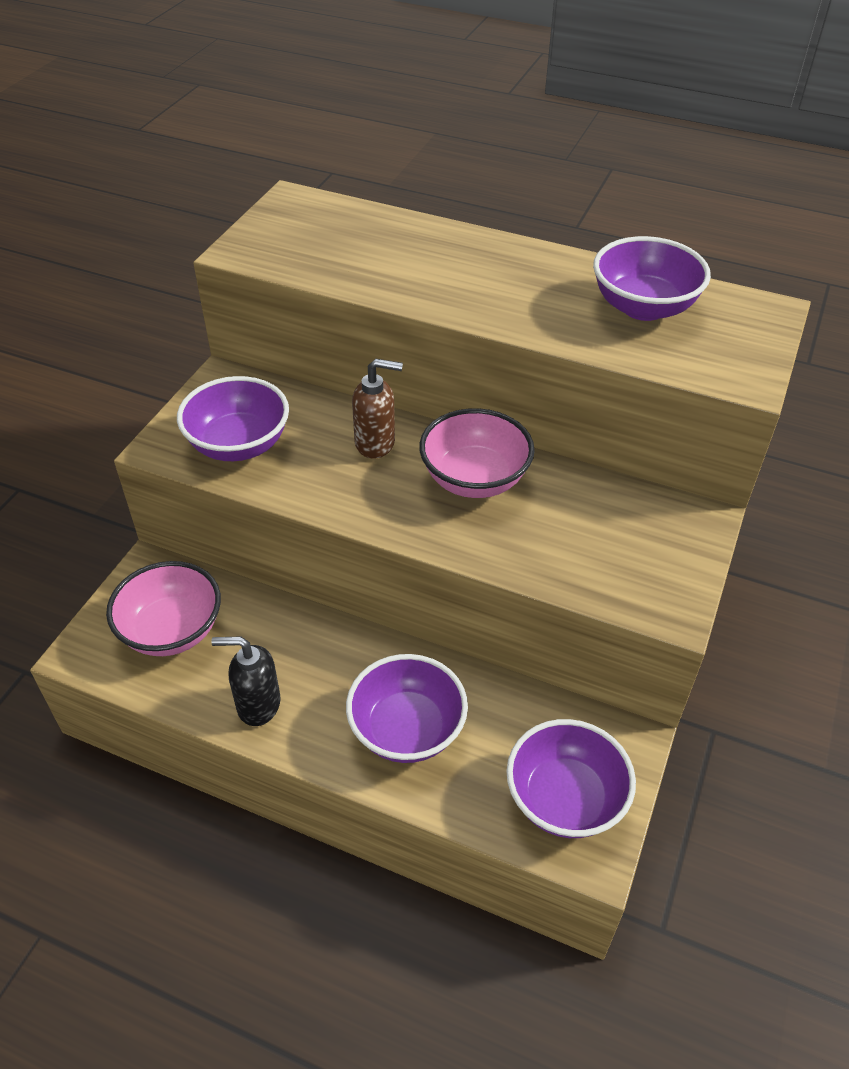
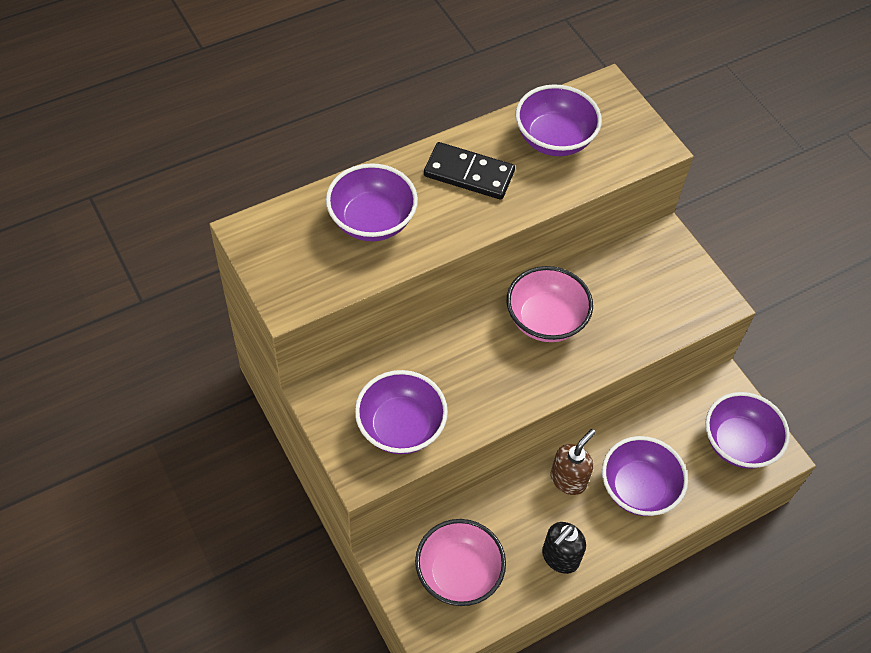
camera: 55 degrees left, 10 degrees up
(376, 443) = (468, 349): brown soap dispenser -> brown soap dispenser (568, 479)
(387, 251) = (372, 221): none -> purple bowl
(520, 277) = (469, 174): none -> black domino

